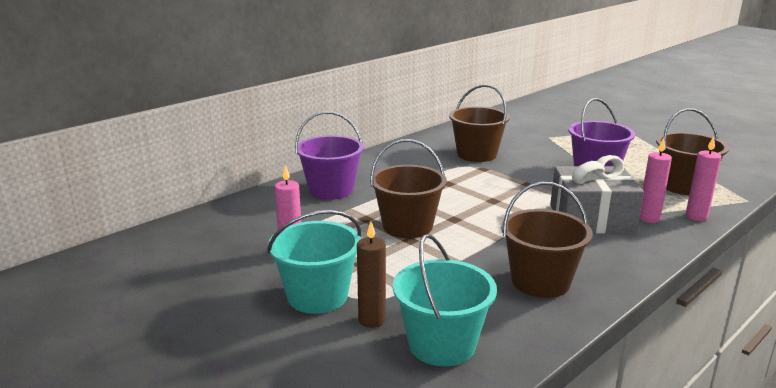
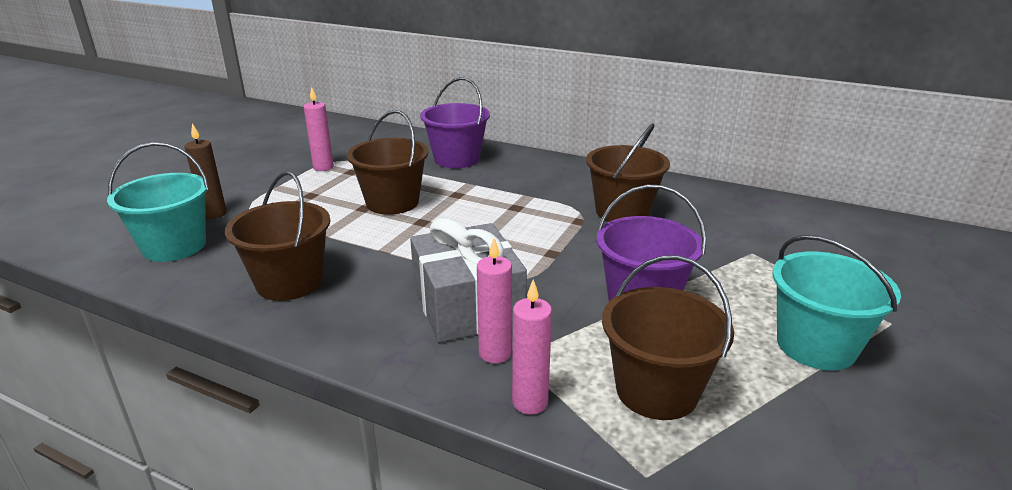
camera: 70 degrees right, 5 degrees up
(317, 296) = (251, 189): turquoise bucket -> turquoise bucket (816, 346)

